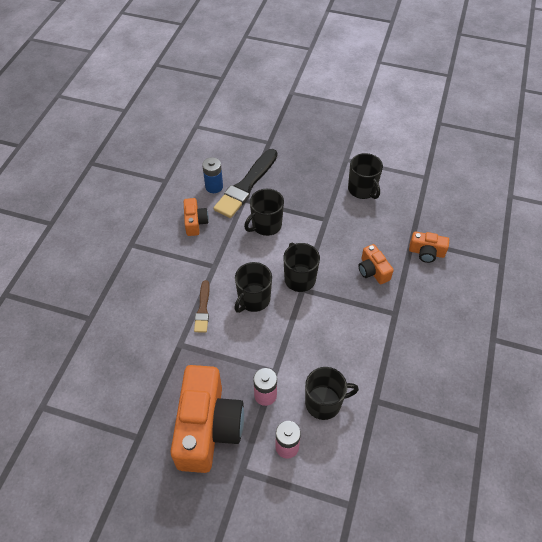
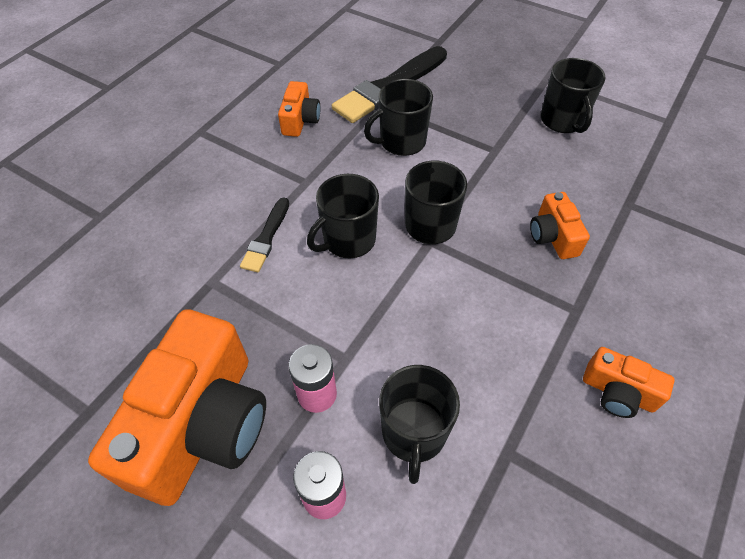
camera: 15 degrees right, 0 degrees up
(203, 309) = (266, 238): brown brush -> black brush
(214, 186) = (343, 81): blue battery -> none
(324, 403) = (414, 433): black mug -> black mug turned 90 degrees clockwise
(426, 252) = (650, 227): orange camera -> orange camera (618, 392)

